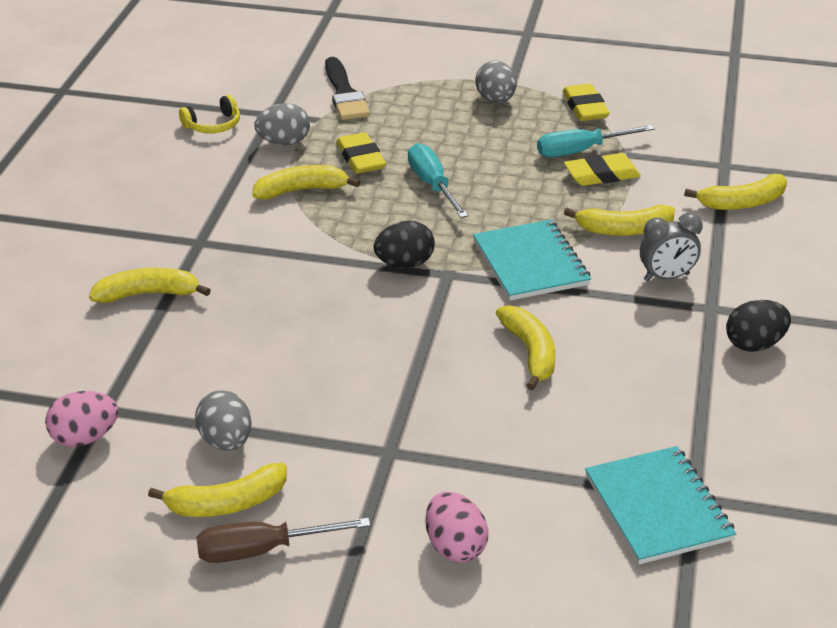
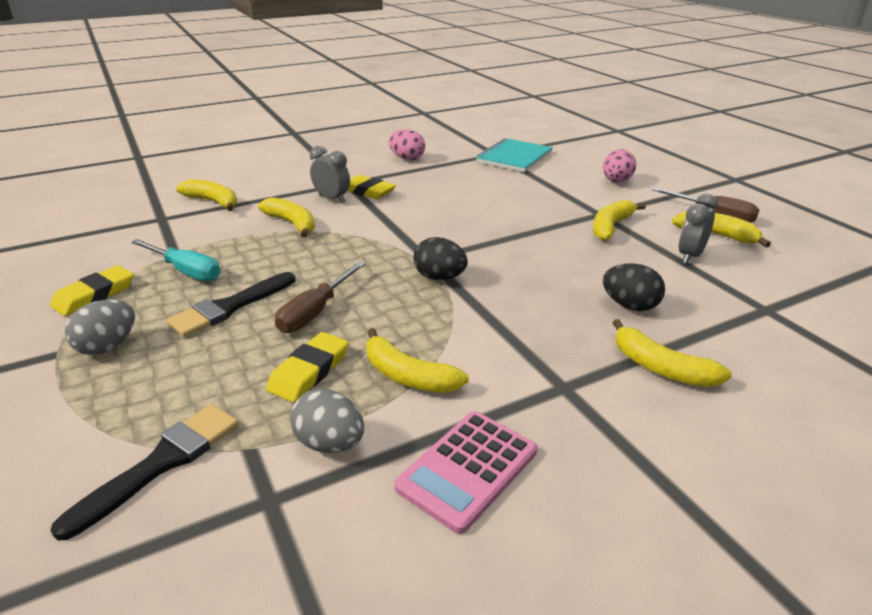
camera: 130 degrees left, 5 degrees down
(85, 438) = (793, 301): pink egg -> pink egg (407, 158)
(198, 173) = (467, 469): none -> pink calculator
(213, 125) = (349, 540): yellow headphones -> none
(226, 441) = (690, 256): grey egg -> grey clock
(432, 185) = (315, 312): turquoise screwdriver -> brown screwdriver
(490, 153) = (229, 307): none -> black brush
(530, 263) = (373, 238): turquoise notebook -> none
(530, 353) = (462, 209): yellow banana -> yellow banana (611, 226)
(601, 175) = (220, 252): yellow eraser -> yellow eraser (368, 191)
(754, 344) = (365, 167): black egg -> black egg (630, 305)

